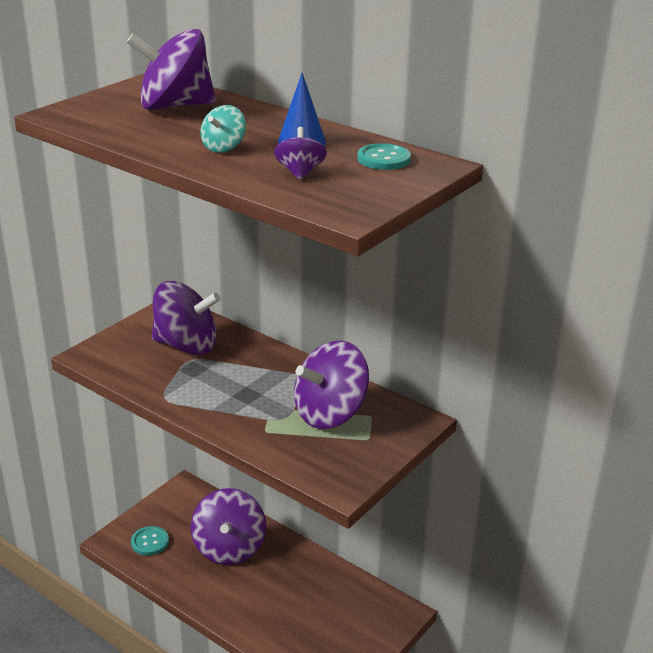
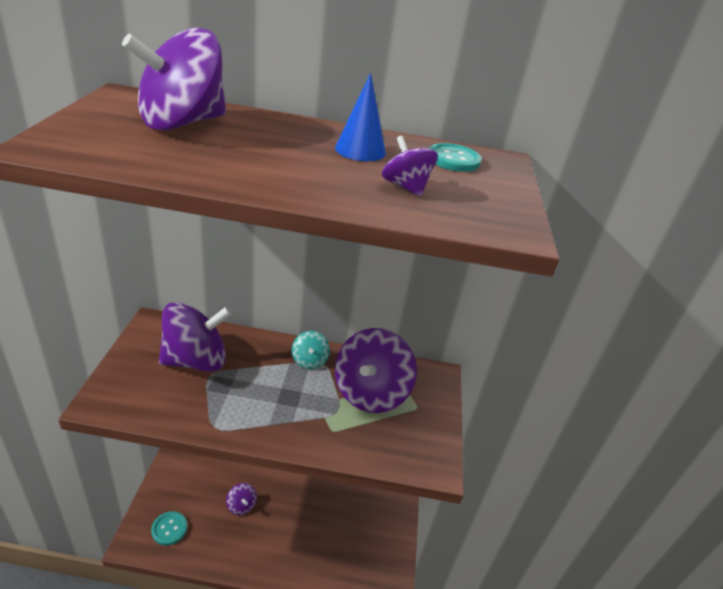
camera: 35 degrees left, 5 degrees up
(223, 147) = (294, 167): turquoise spinning top -> turquoise spinning top (309, 360)
(229, 548) = (241, 505): purple spinning top -> purple spinning top, size x0.48

